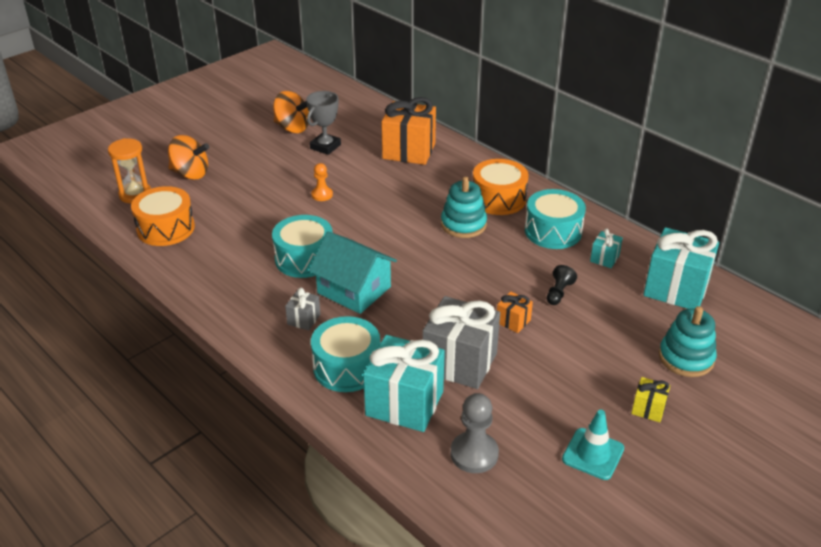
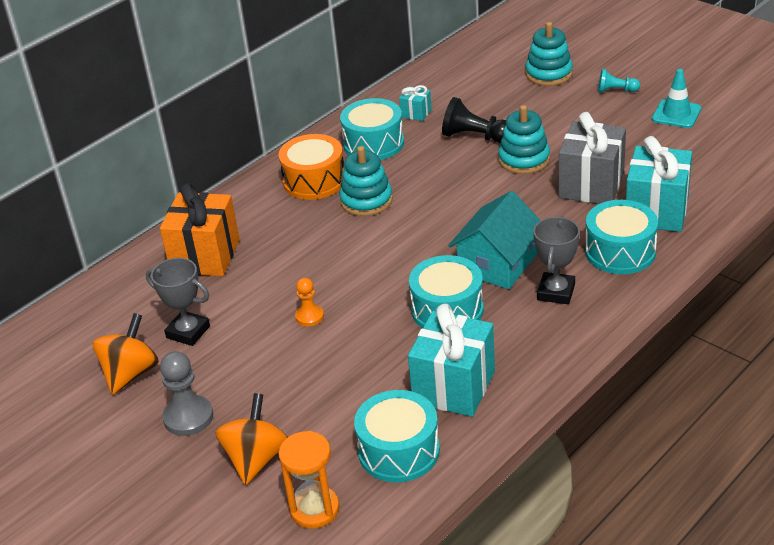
camera: 90 degrees left, 0 degrees up
(166, 228) = (399, 451): orange drum -> turquoise drum
(304, 319) = (556, 292): grey gift -> grey trophy
(474, 454) = (701, 169): grey pawn -> grey pawn (188, 417)
(513, 321) = (524, 159): orange gift -> turquoise stacking toy
(558, 293) = (475, 136): black pawn -> black pawn, size x1.62
(648, 409) = (616, 90): yellow gift -> turquoise pawn
(676, 289) = (456, 77): turquoise gift -> turquoise gift (454, 387)

